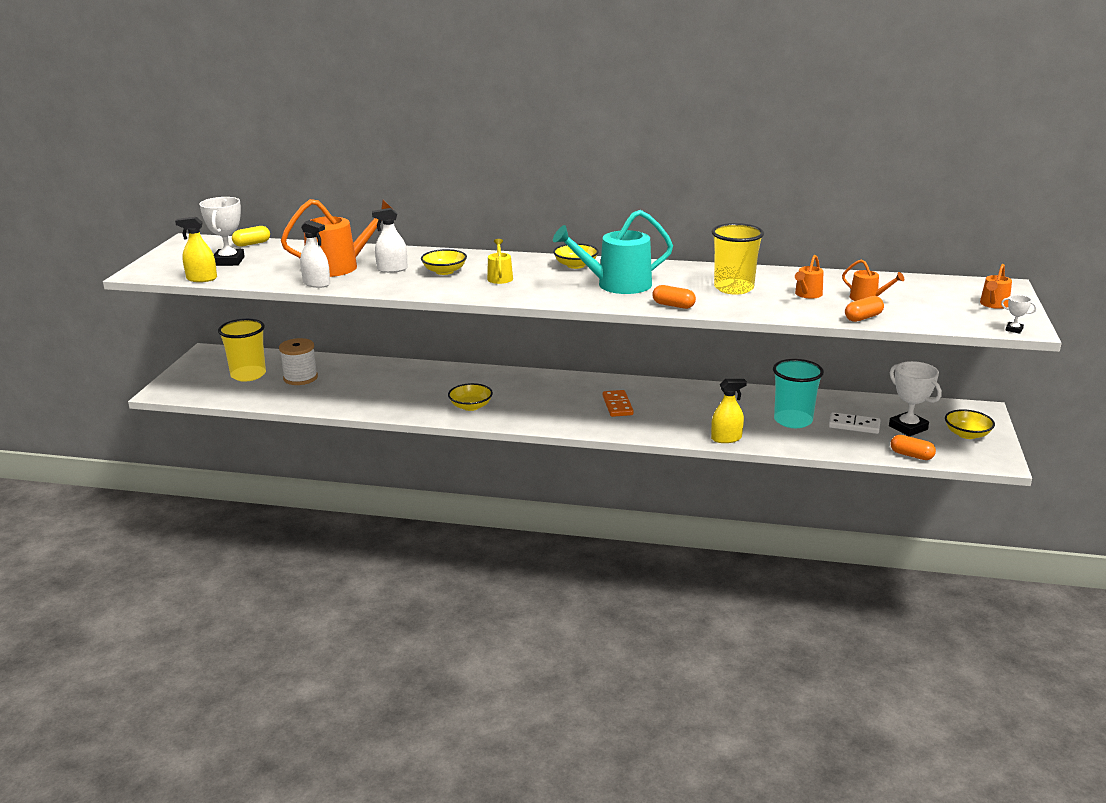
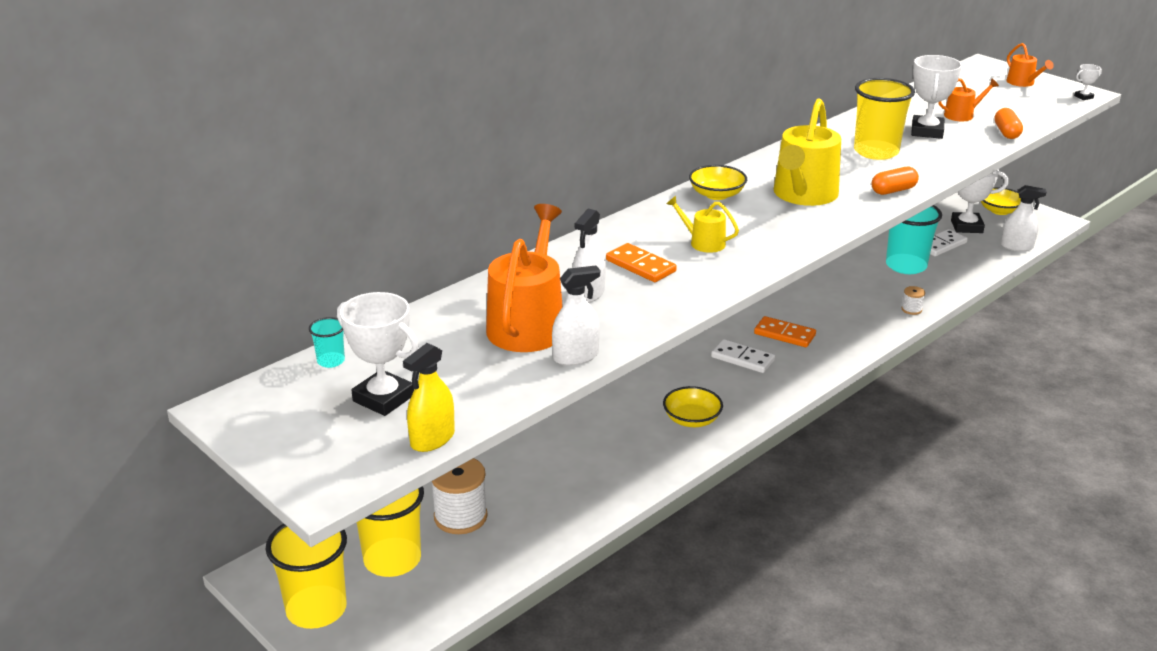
camera: 55 degrees left, 5 degrees up
(194, 372) = (316, 609): none -> yellow cup
(252, 244) = (331, 361): yellow capsule -> turquoise cup
(444, 271) = (640, 266): yellow bowl -> orange domino
(565, 401) = (742, 359): none -> white domino
(617, 285) = (803, 195): turquoise watering can -> yellow watering can
(726, 438) = (911, 309): yellow spray bottle -> white spool
(807, 294) = (927, 131): orange watering can -> white trophy
(911, 455) = (1017, 246): orange capsule -> white spray bottle

